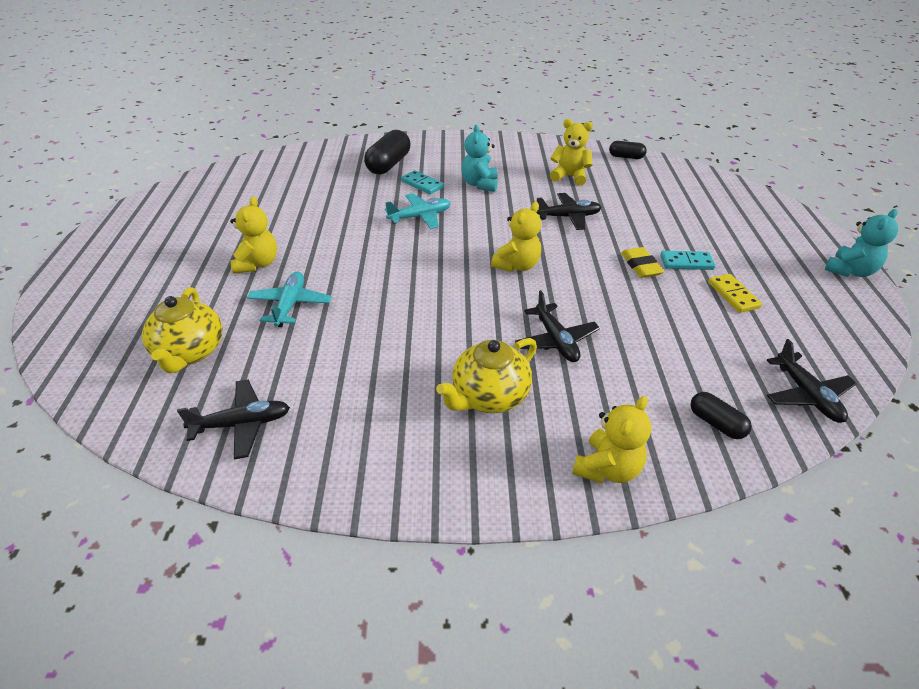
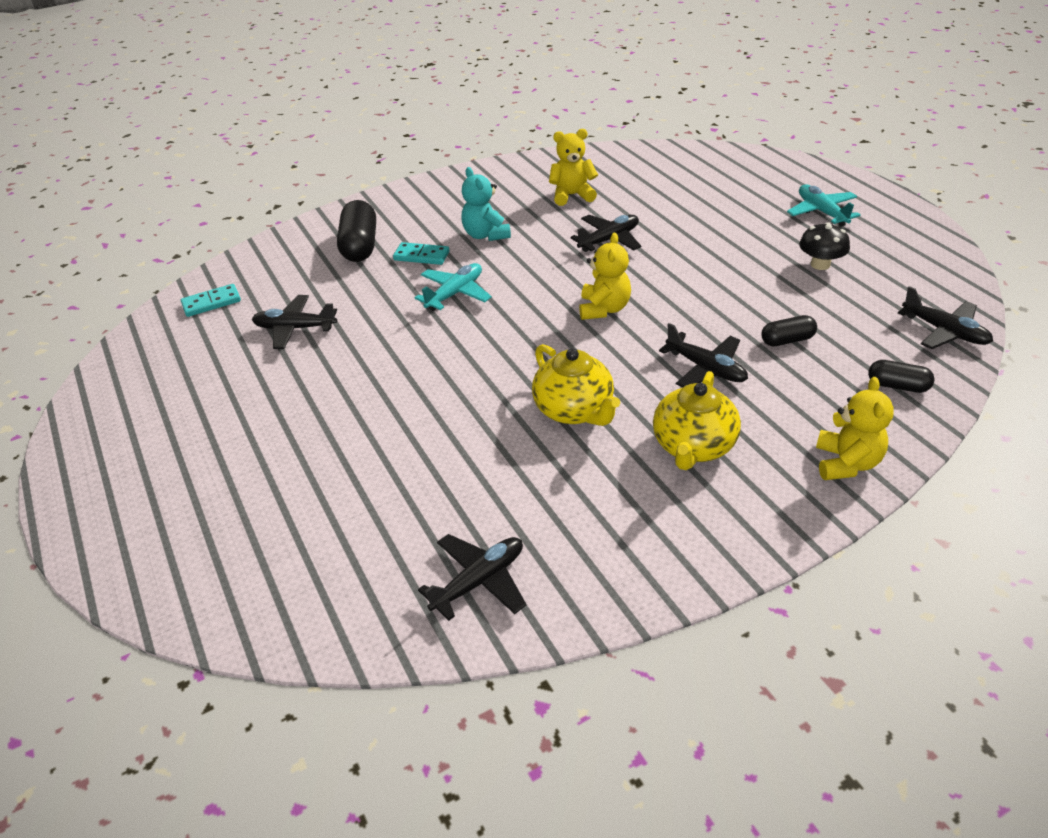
camera: 25 degrees left, 0 degrees up
(190, 352) = (343, 539): yellow teapot -> yellow teapot (574, 410)
(257, 264) = (319, 414): yellow teddy bear -> none
(290, 305) = (405, 442): turquoise plane -> turquoise plane (821, 212)
(297, 204) = (295, 328): none -> black plane
(626, 157) = (610, 155): black capsule -> black capsule (787, 340)
(640, 265) = (719, 266): yellow eraser -> none
(686, 262) = (756, 248): turquoise domino -> turquoise domino (211, 303)
(733, 295) = (820, 264): yellow domino -> black mushroom
(850, 271) = (894, 206): turquoise teddy bear -> none

